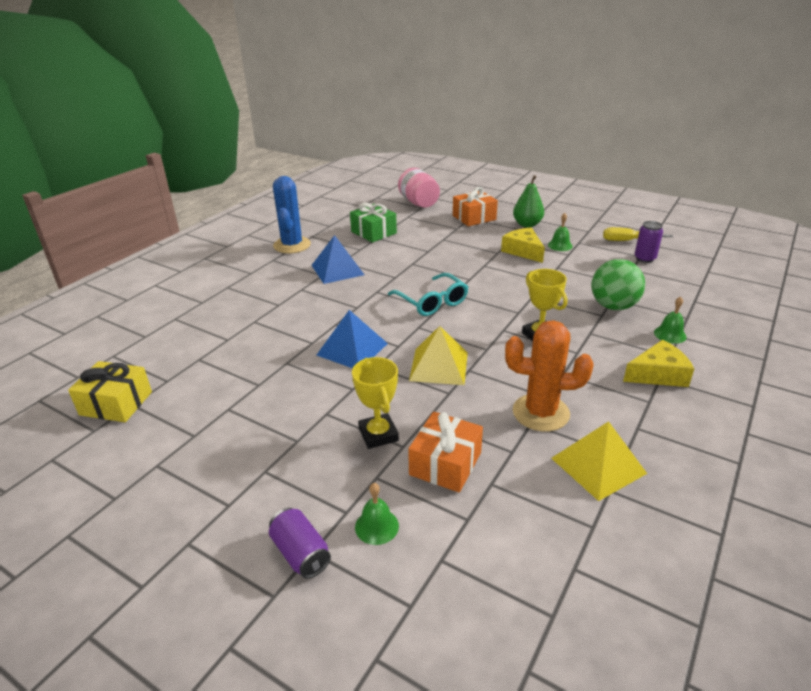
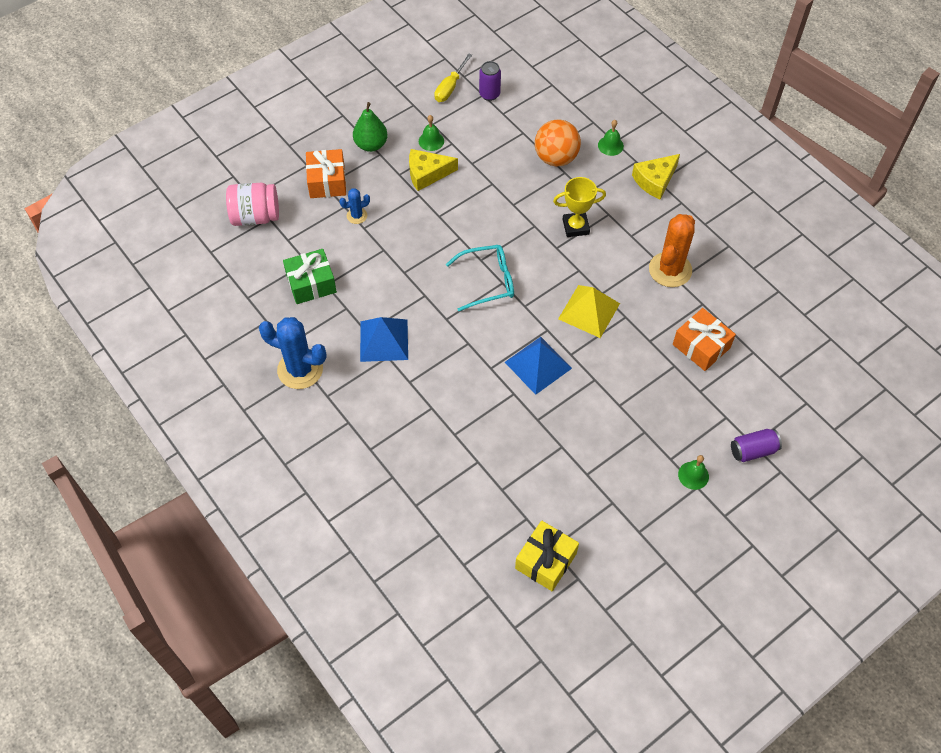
camera: 70 degrees left, 25 degrees up
(376, 526) = (744, 403): green bell -> green bell (693, 475)
(378, 434) = (657, 377): yellow trophy -> none
(452, 234) = (357, 216): none -> blue cactus
(598, 465) = (731, 263): yellow pyramid -> none
(613, 306) = (556, 158): green ball -> orange ball
(658, 374) = (655, 180): yellow cheese -> yellow cheese turned 135 degrees counterclockwise

